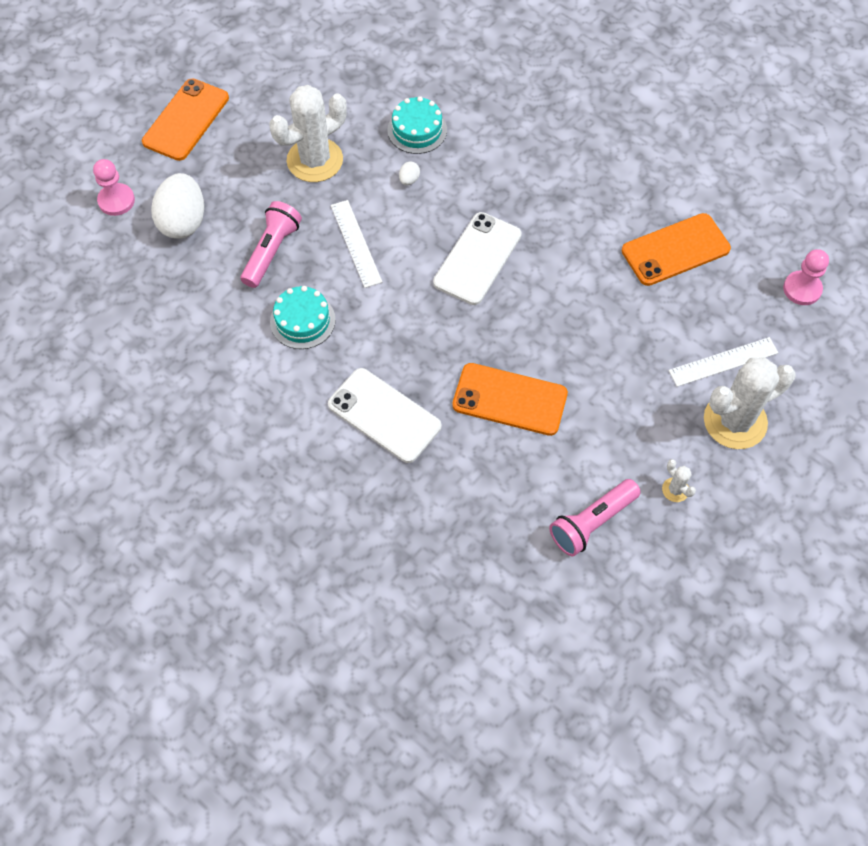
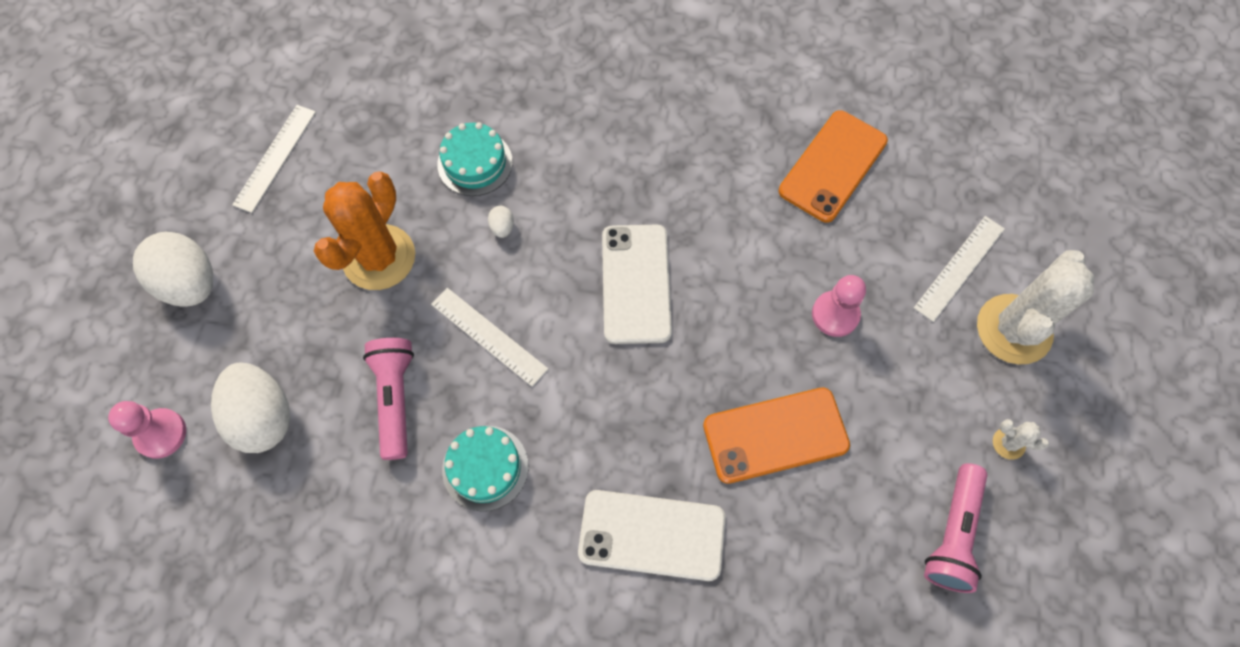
camera: 30 degrees left, 5 degrees up
(186, 120) = (190, 283): orange phone -> white egg
(286, 66) = (275, 157): none -> white ruler
(315, 160) = (379, 257): white cactus -> orange cactus
(802, 289) = (980, 146): pink pawn -> pink pawn (835, 314)

